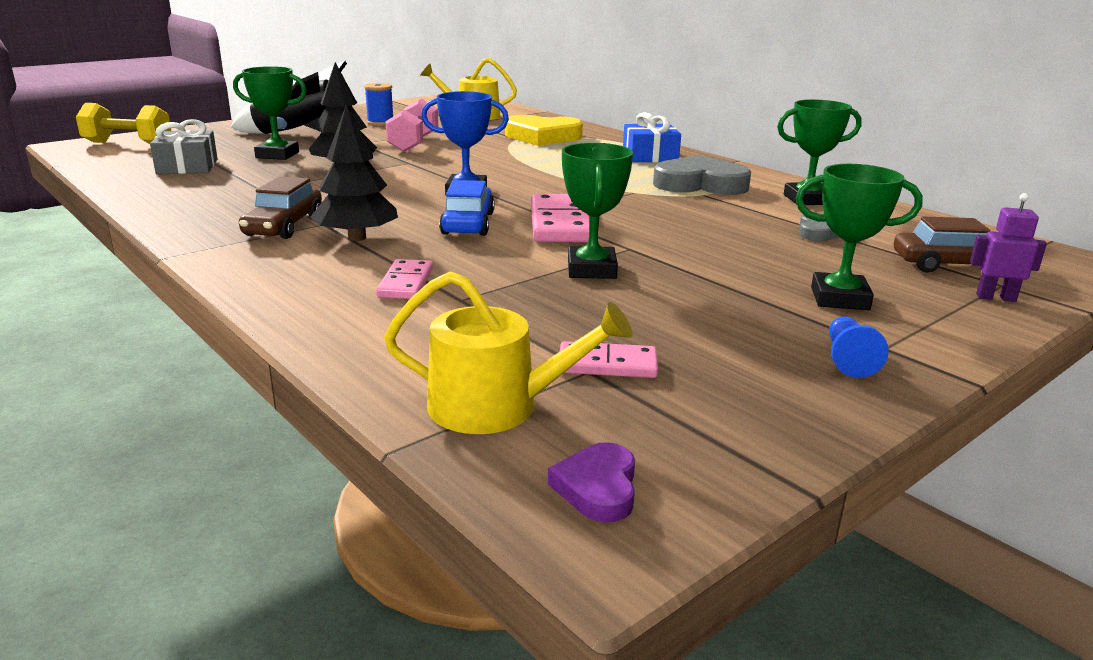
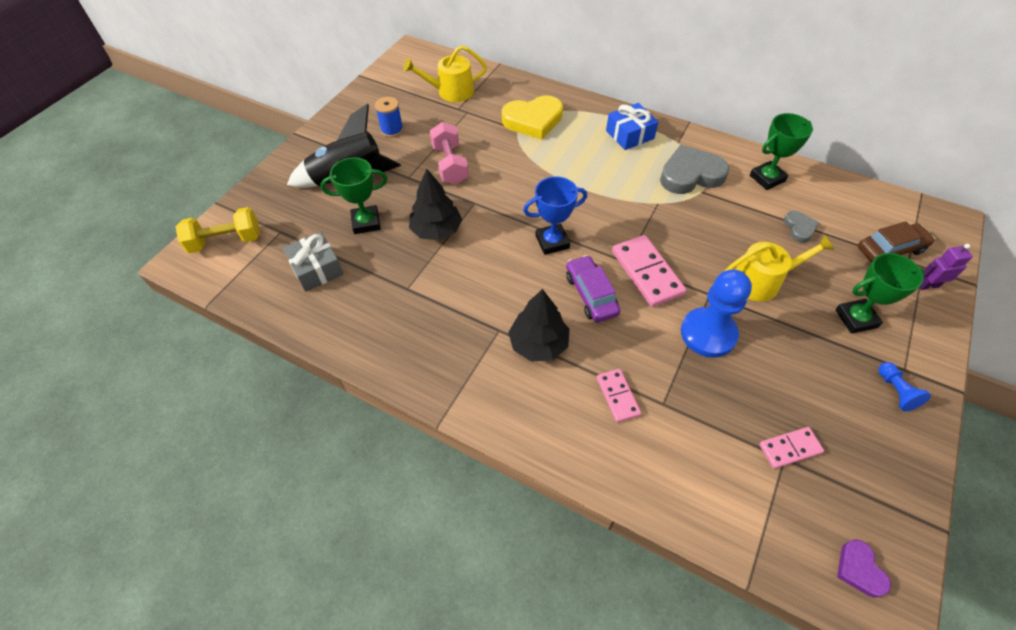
camera: 20 degrees left, 30 degrees up
(284, 226) = (476, 344): brown car -> none
(468, 223) = (591, 294): blue car -> purple car
(497, 406) = (767, 517): yellow watering can -> yellow watering can (762, 281)
(591, 269) = (708, 334): green trophy -> blue pawn

